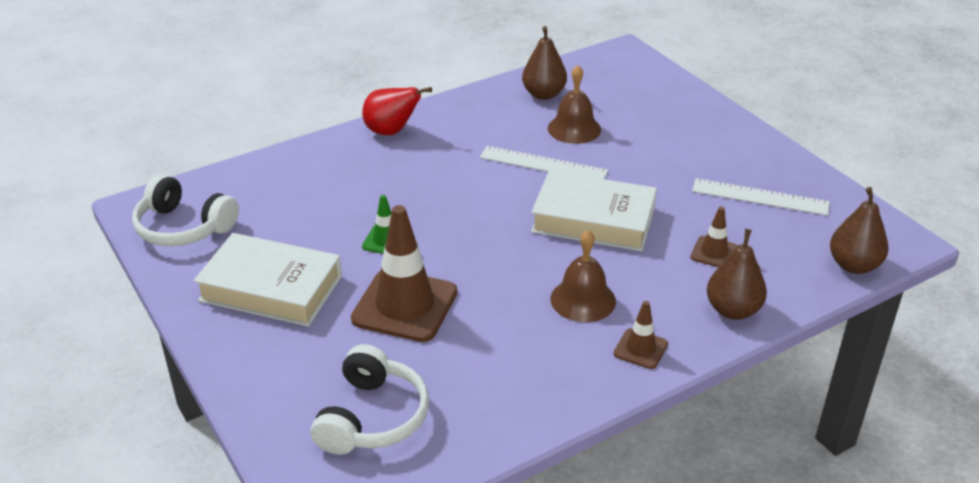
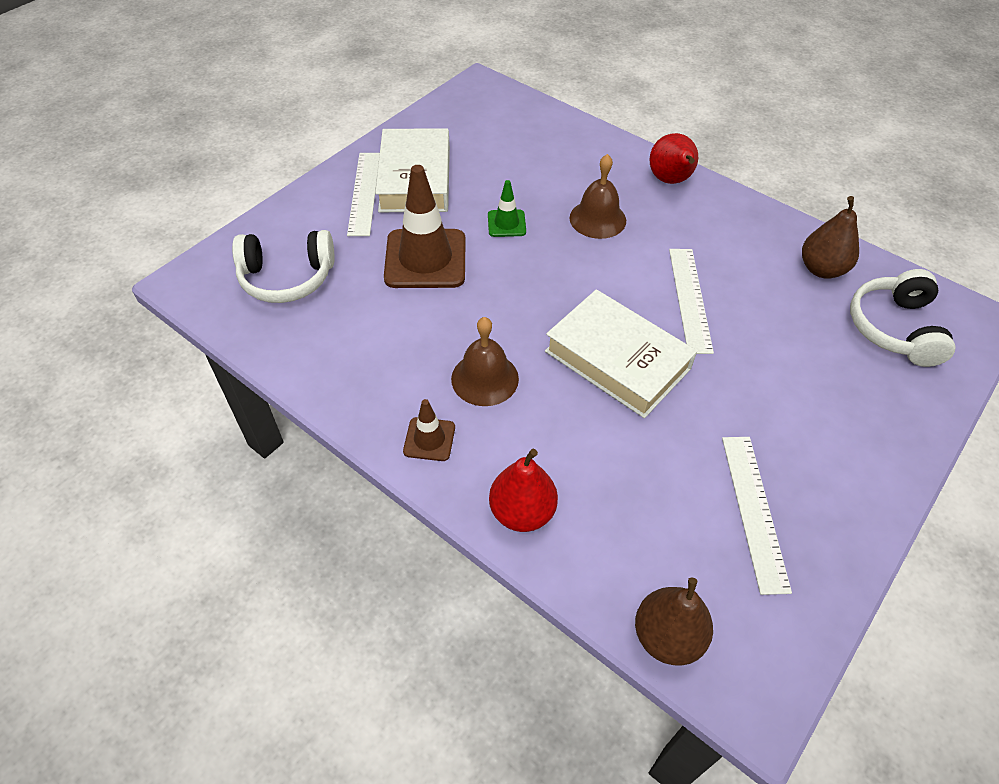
camera: 70 degrees right, 15 degrees up
(183, 227) = (466, 112): white headphones -> white headphones (894, 328)
(267, 332) = (364, 193): none -> white ruler
(574, 128) = (773, 309): brown bell -> brown bell (597, 219)
(593, 219) = (617, 360): white book -> white book turned 45 degrees counterclockwise
(714, 253) = (616, 478): brown traffic cone -> none
(733, 310) = (522, 512): brown pear -> red pear

